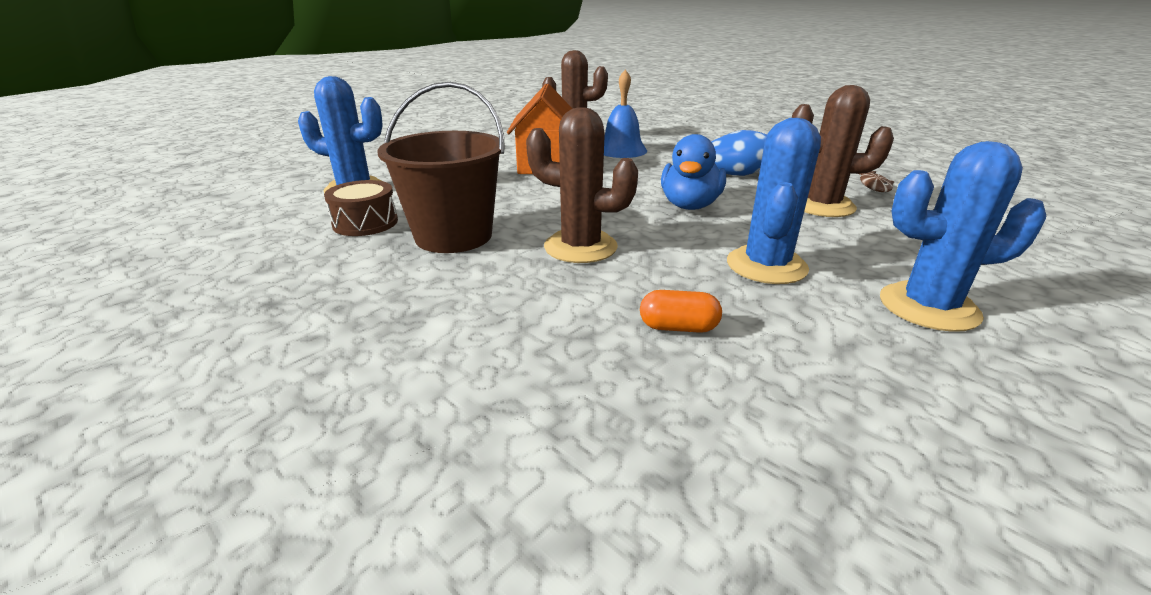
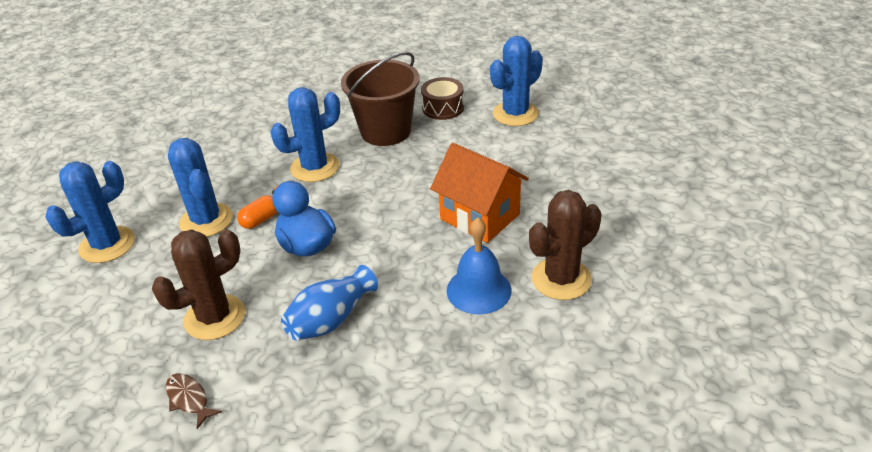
camera: 130 degrees right, 10 degrees up
(580, 247) = (315, 167): brown cactus -> blue cactus
(678, 327) = (214, 160): orange capsule -> orange capsule (260, 220)

